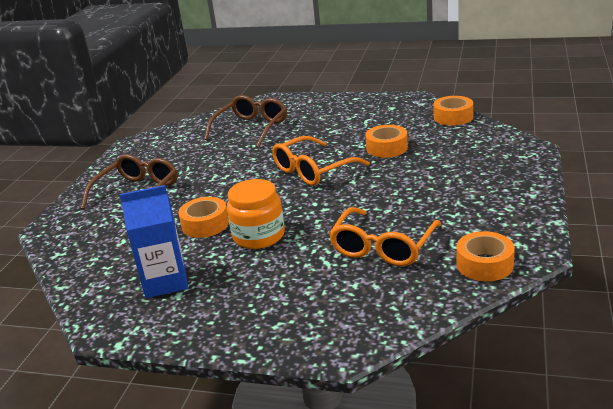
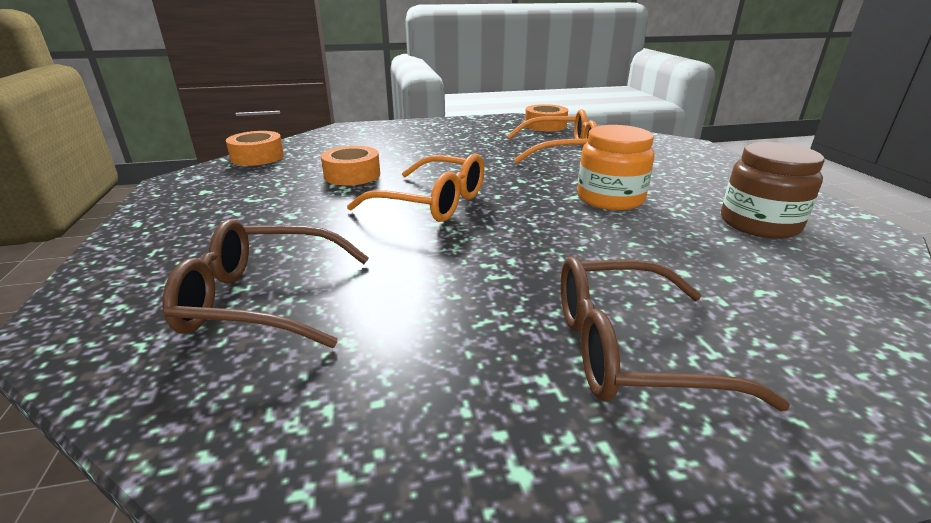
camera: 120 degrees left, 0 degrees up
(165, 281) = (759, 224): blue carton -> brown jar
(205, 224) = (631, 236): orange tape -> none

